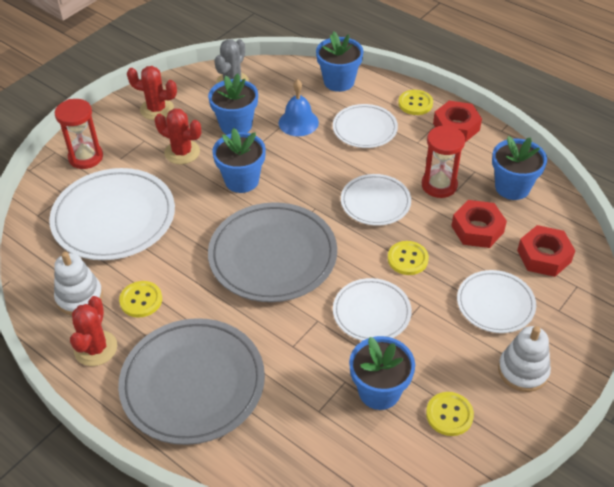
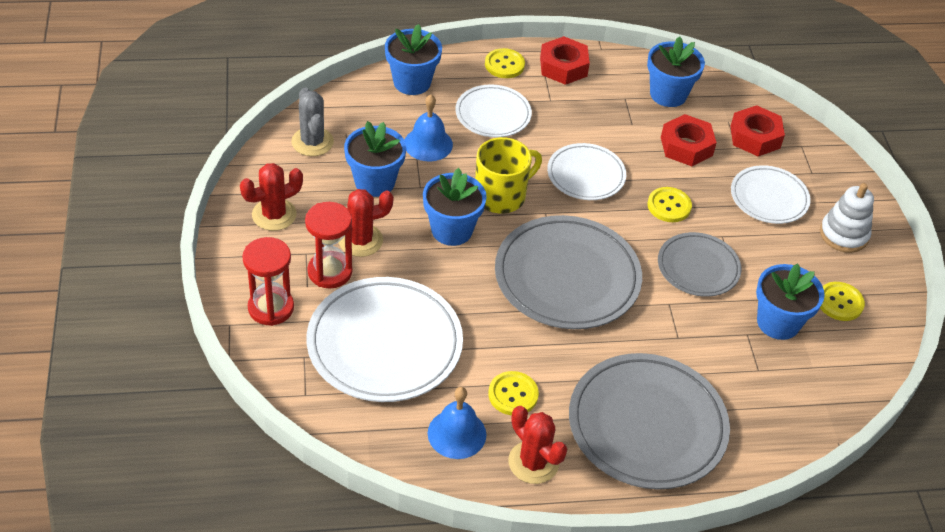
camera: 50 degrees left, 0 degrees up
(79, 297) = (457, 433): white stacking toy -> blue bell
(301, 180) = (501, 195): none -> yellow mug
(371, 312) = (698, 267): white plate -> grey plate
(439, 185) = (614, 128): red hourglass -> red hourglass (330, 272)

